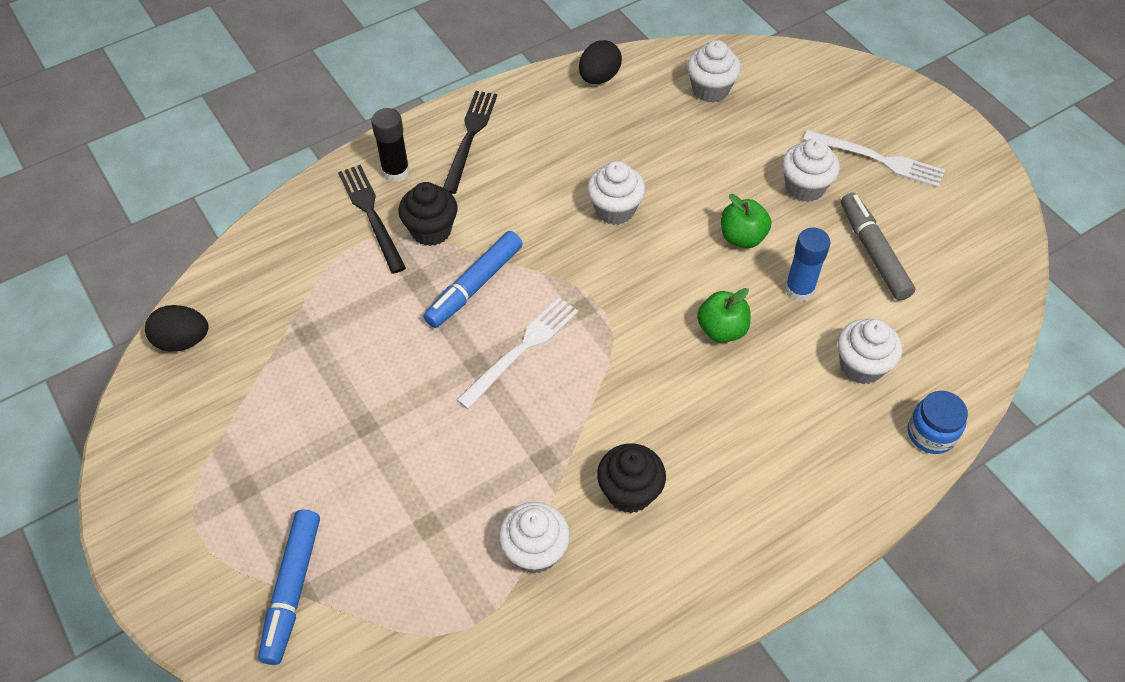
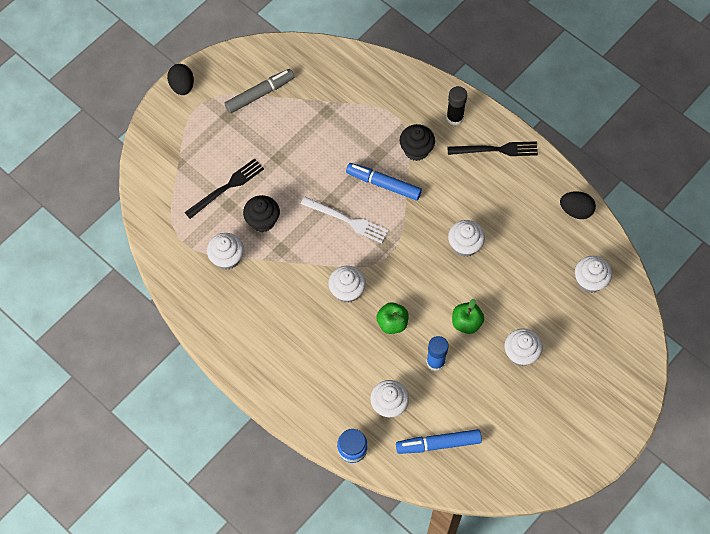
camera: 75 degrees right, 10 degrees up
(183, 341) = (304, 55): black egg -> black egg (182, 86)
(292, 589) = (180, 156): blue marker -> blue marker (438, 444)
(371, 214) = (418, 115): black fork -> black fork (227, 187)
(629, 492) = (272, 295): black cupcake -> black cupcake (262, 221)
(650, 378) = (347, 291): none -> white cupcake
(873, 252) = (479, 402): grey marker -> grey marker (260, 94)
(878, 159) = (561, 397): white fork -> none

